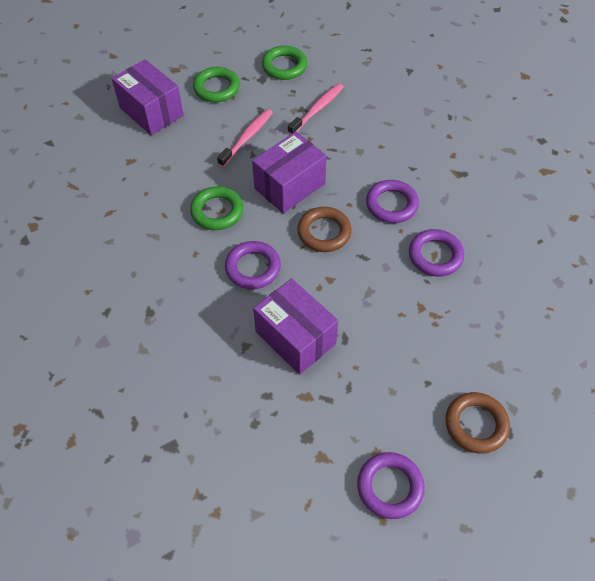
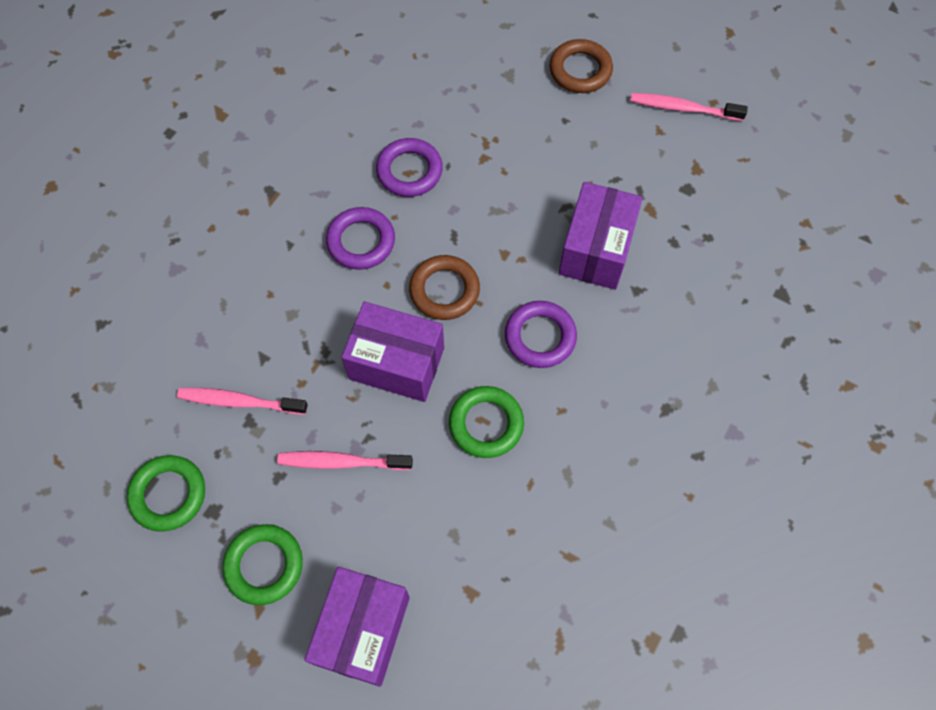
camera: 120 degrees left, 10 degrees up
(390, 487) = (683, 108): purple ring -> pink toothbrush

